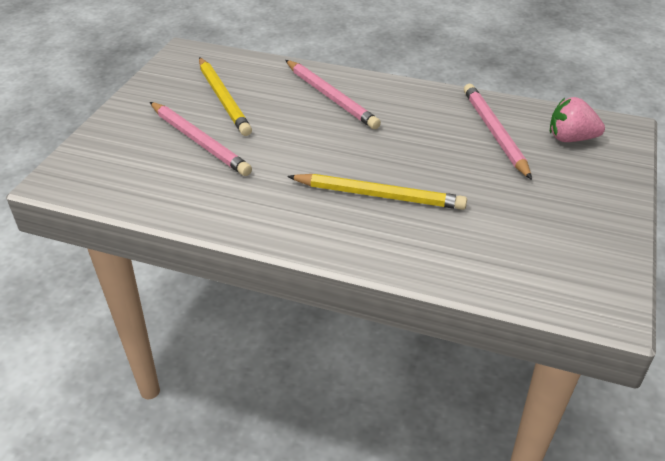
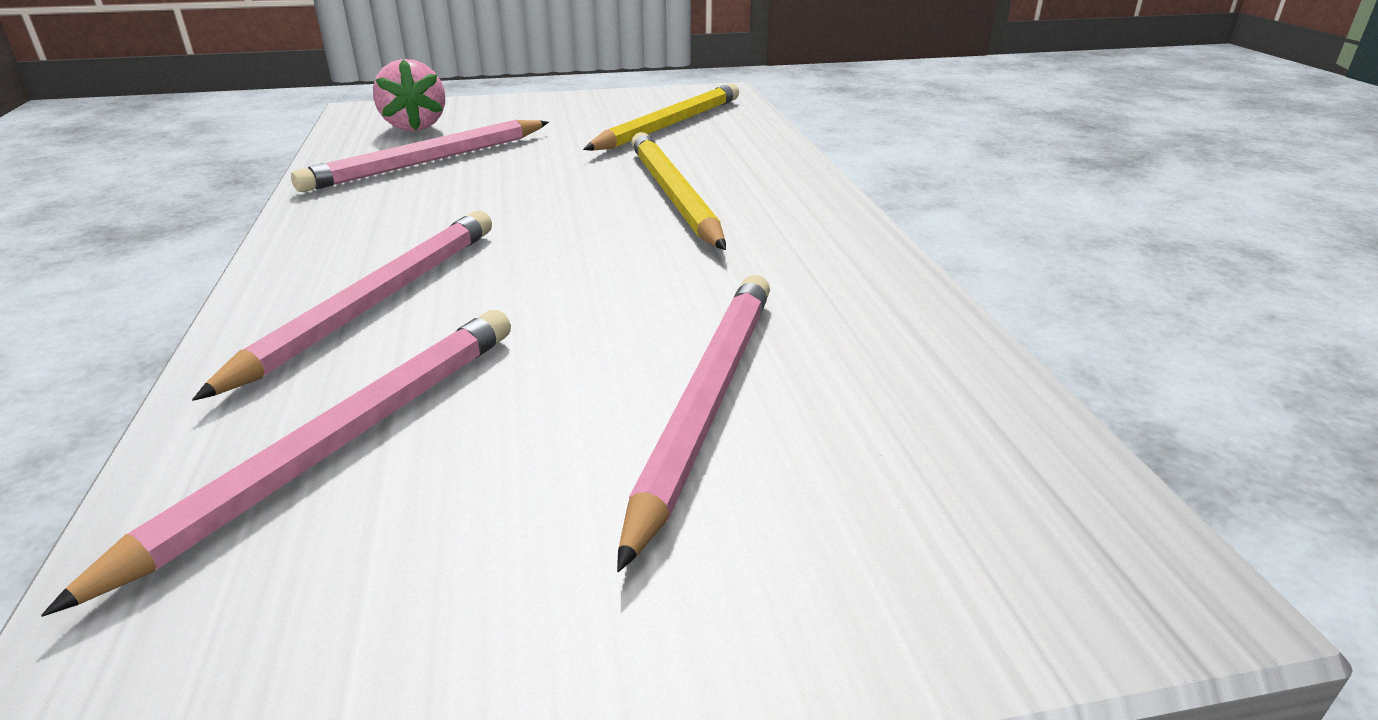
camera: 120 degrees left, 10 degrees down
(223, 99) = (468, 450): yellow pencil -> yellow pencil (670, 125)
(249, 82) = (340, 442): none -> pink pencil

